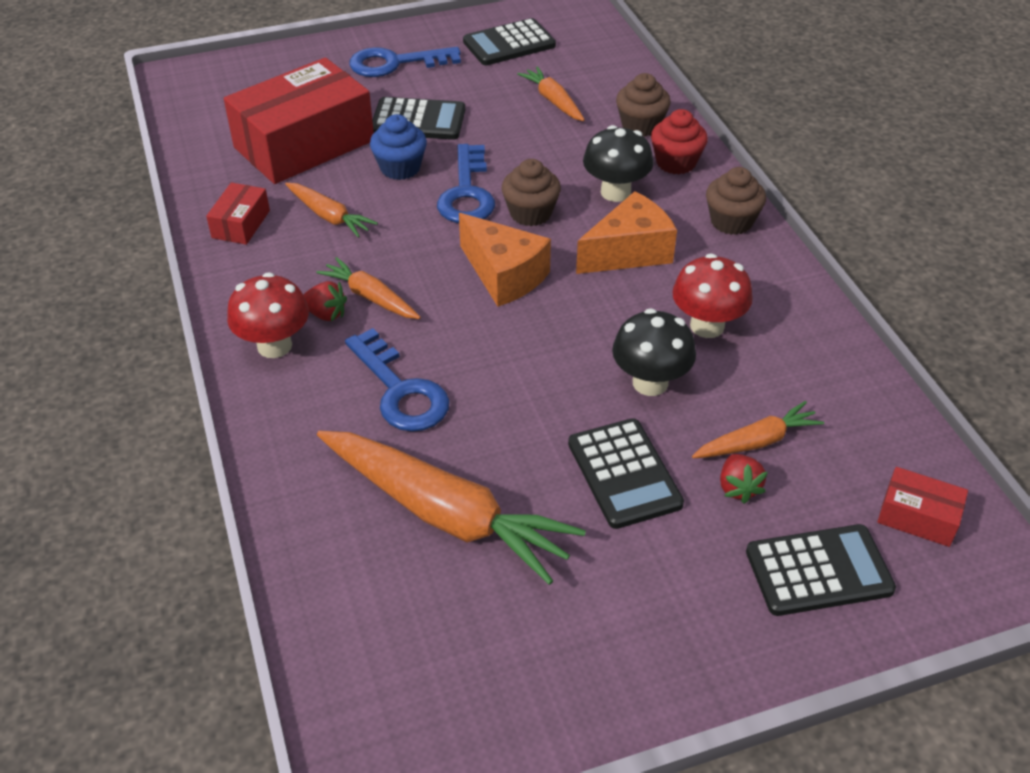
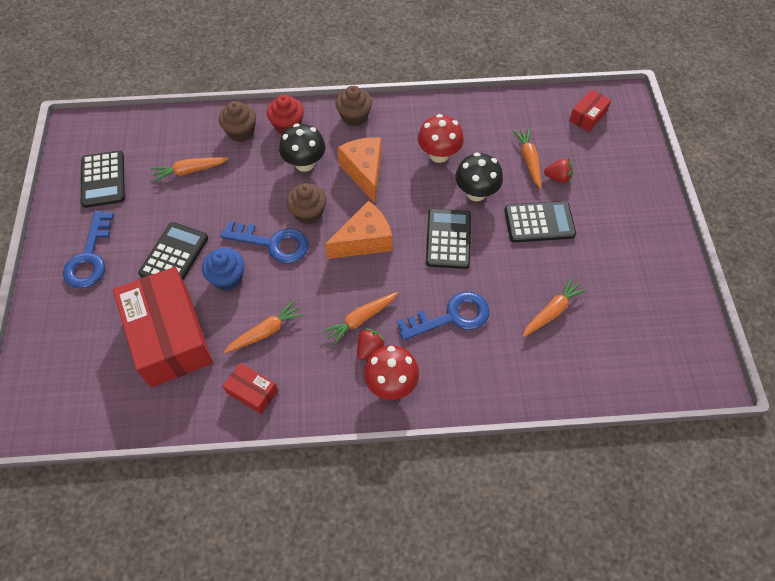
camera: 75 degrees left, 15 degrees up
(445, 514) = (552, 311): orange carrot -> orange carrot, size x0.50
(818, 571) = (613, 163): black calculator -> black calculator (448, 239)

